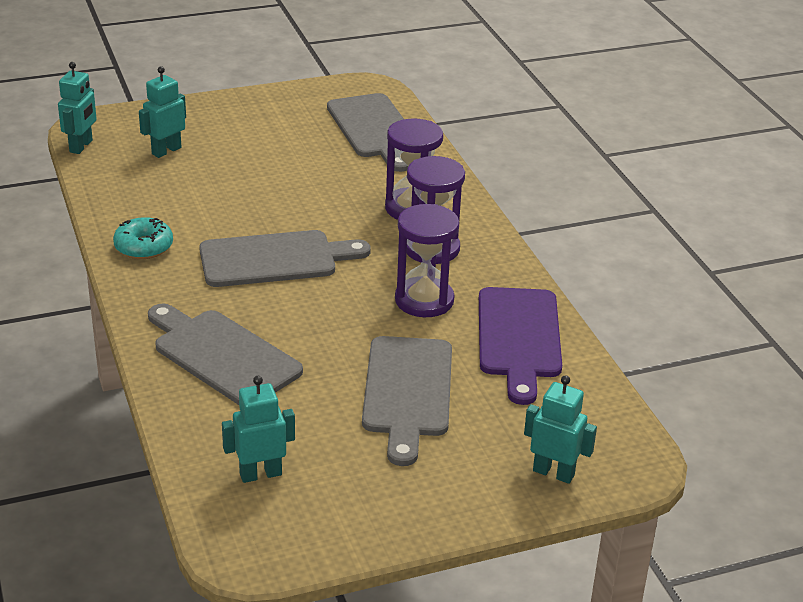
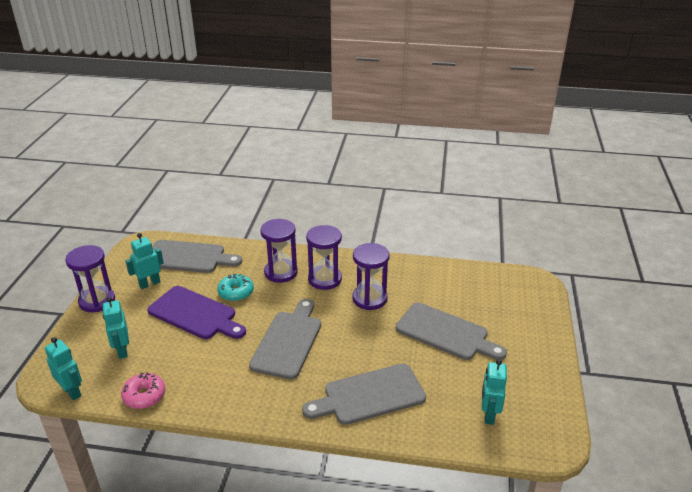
camera: 60 degrees left, 0 degrees up
(106, 192) = (144, 396): none -> pink donut
(144, 247) = (227, 396): turquoise donut -> turquoise donut (236, 292)
(235, 102) = (97, 301): none -> purple hourglass
(519, 338) = (422, 279): purple cutting board -> purple cutting board (195, 314)
(553, 473) = (532, 308): turquoise robot -> turquoise robot (149, 283)

